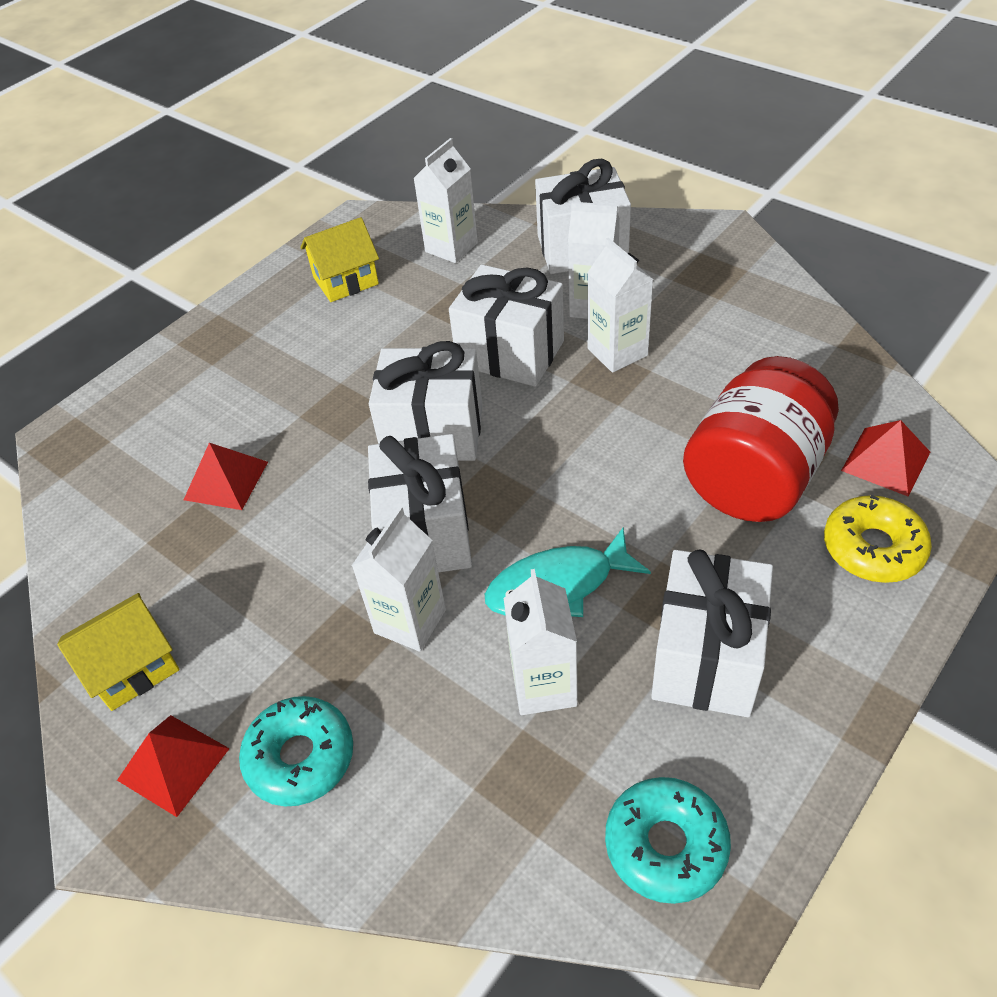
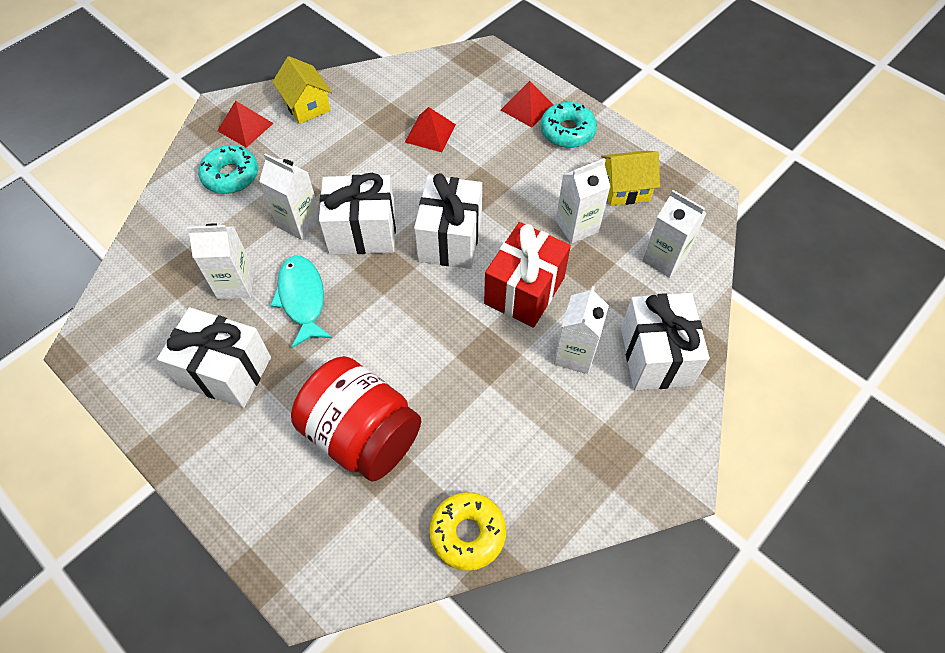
camera: 90 degrees right, 10 degrees up
(346, 280) = (625, 189): yellow house -> yellow house turned 75 degrees counterclockwise
(510, 353) = (524, 290): white gift -> red gift
(617, 352) = (514, 364): white carton -> white carton (577, 226)
(666, 845) = (124, 330): turquoise donut -> turquoise donut (567, 131)
(873, 548) = (277, 498): yellow donut -> yellow donut (467, 533)
(885, 461) = (356, 536): red pyramid -> red pyramid (527, 107)

